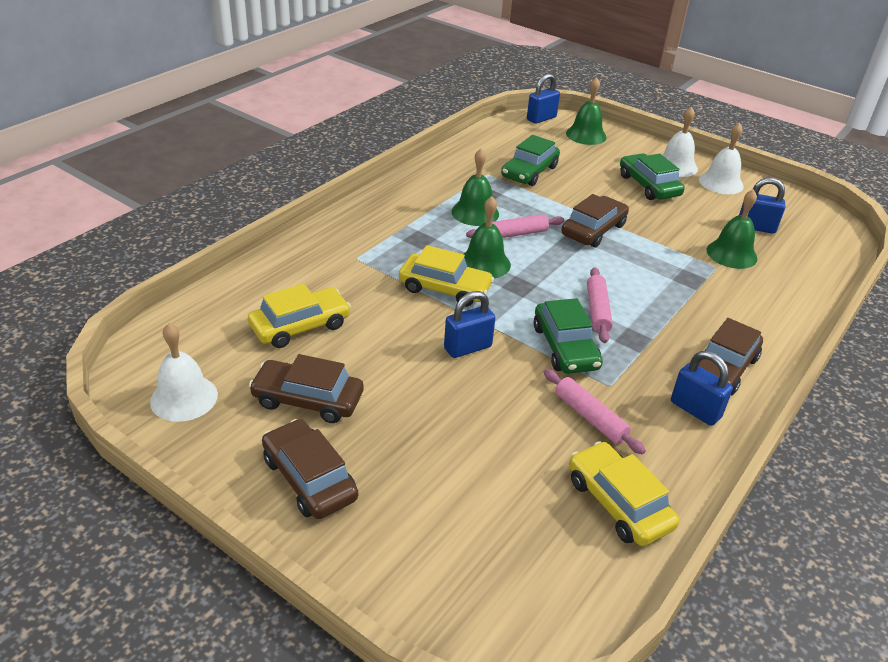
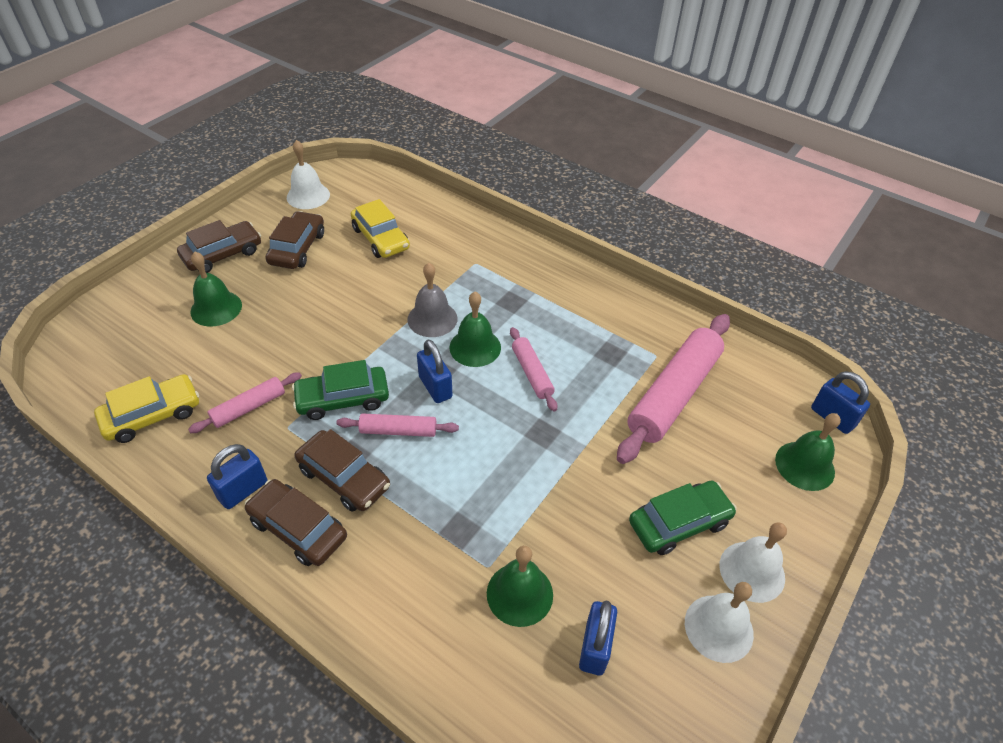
camera: 90 degrees right, 10 degrees up
(445, 288) = (432, 319): yellow car -> grey bell
(467, 348) = (347, 332): blue padlock -> blue padlock (435, 387)
(475, 212) = (568, 343): green bell -> green bell (216, 308)
(529, 172) = (674, 394): green car -> pink rolling pin
(593, 230) = (552, 445): brown car -> brown car (344, 478)

